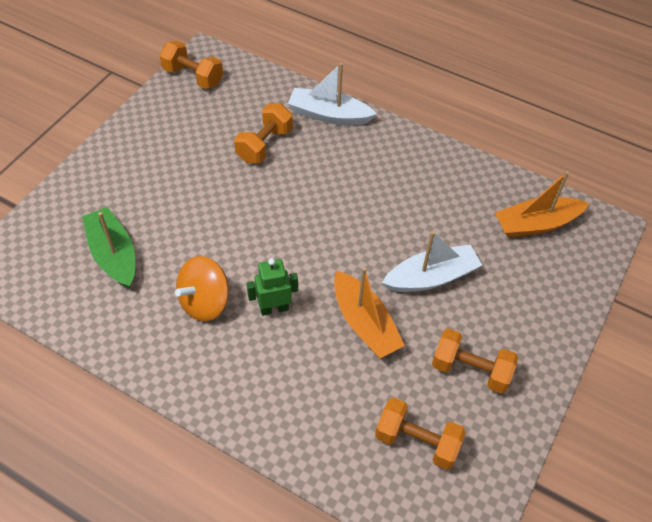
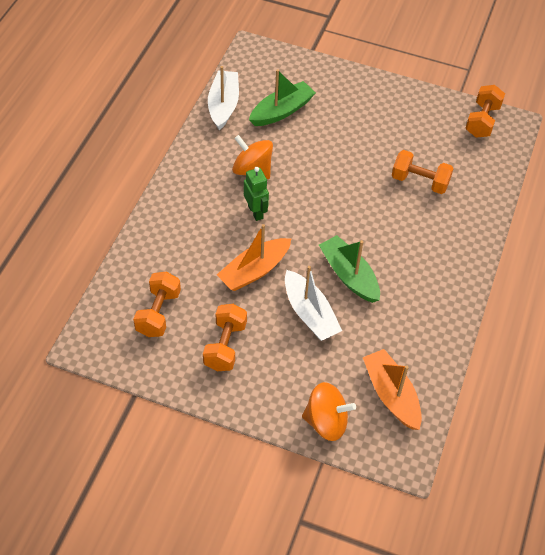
camera: 80 degrees right, 0 degrees up
(329, 115) = (472, 222): white boat -> white boat (223, 105)
(383, 232) = (349, 275): none -> green boat
(569, 286) = (326, 422): none -> orange spinning top

